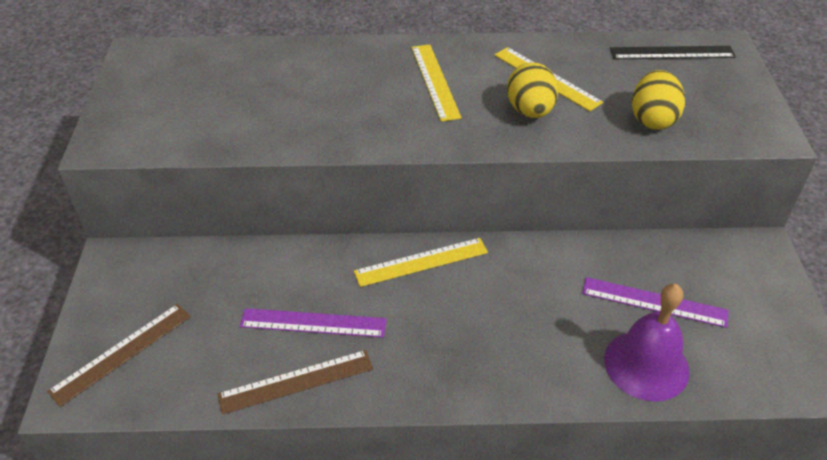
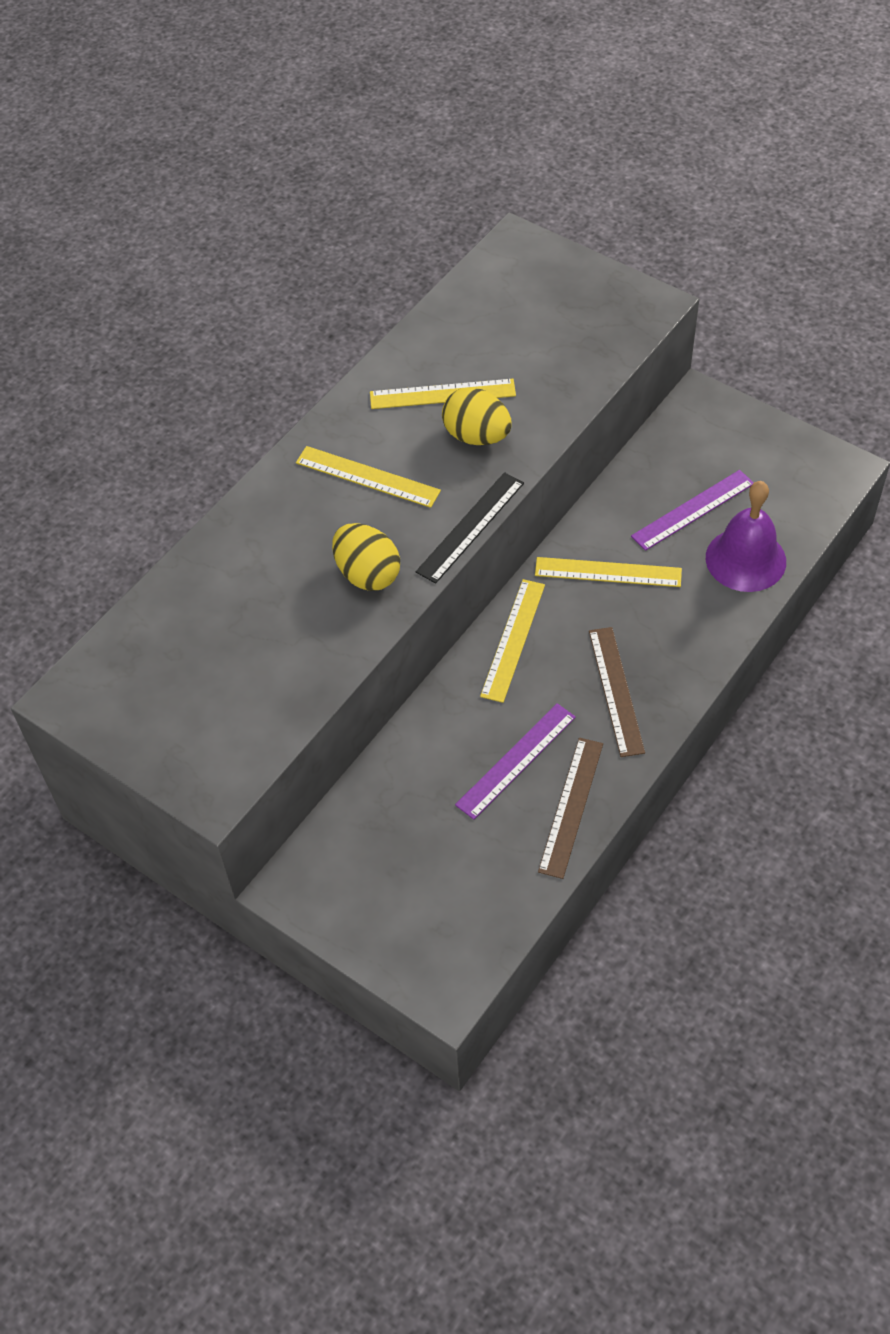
camera: 50 degrees left, 10 degrees up
(122, 353) = (427, 928): brown ruler -> brown ruler (616, 690)
(538, 282) = (608, 572): none -> yellow ruler
(652, 119) = (565, 363): yellow egg -> yellow egg (367, 574)
(672, 53) = (492, 284): black ruler -> black ruler (470, 527)

